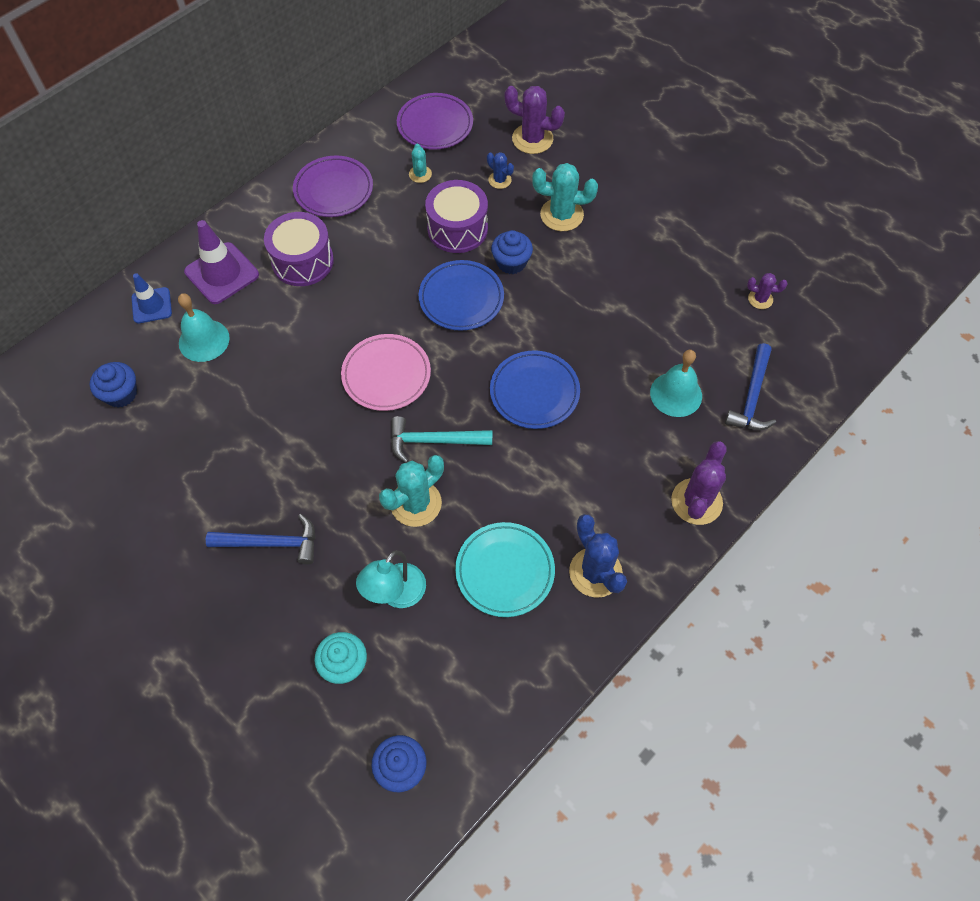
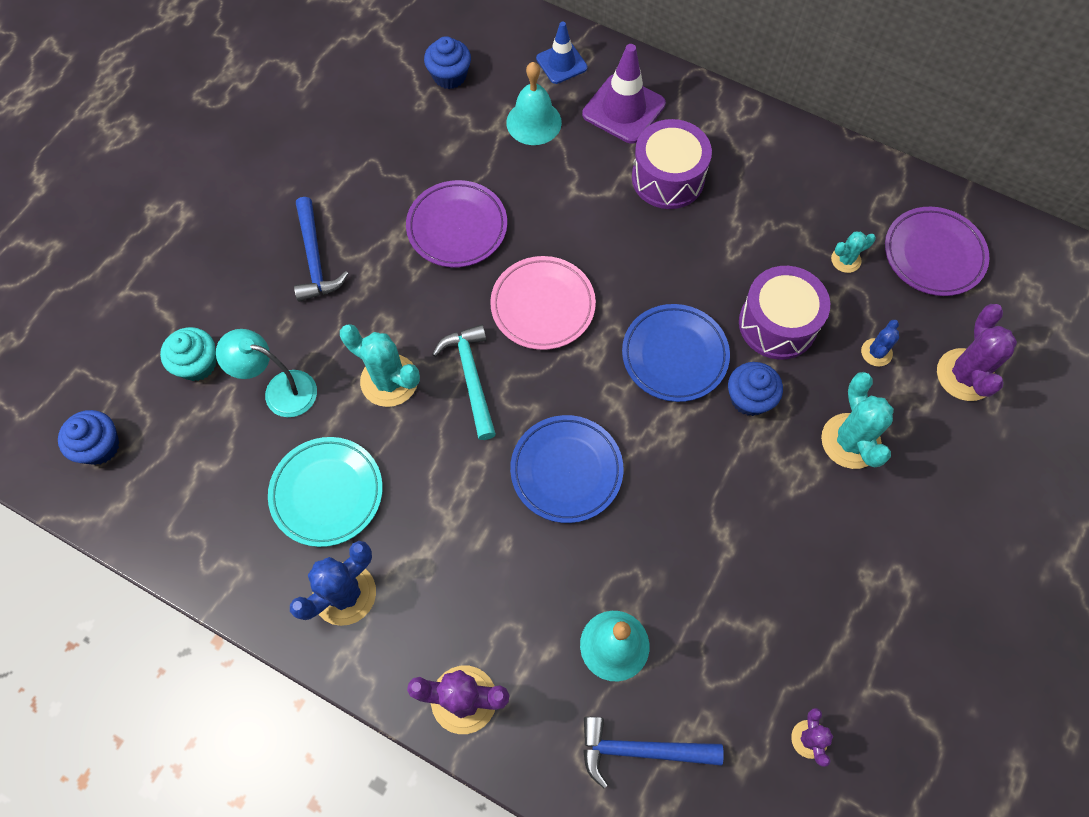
camera: 75 degrees right, 5 degrees up
(333, 190) = (781, 177): purple plate -> purple plate (457, 227)

